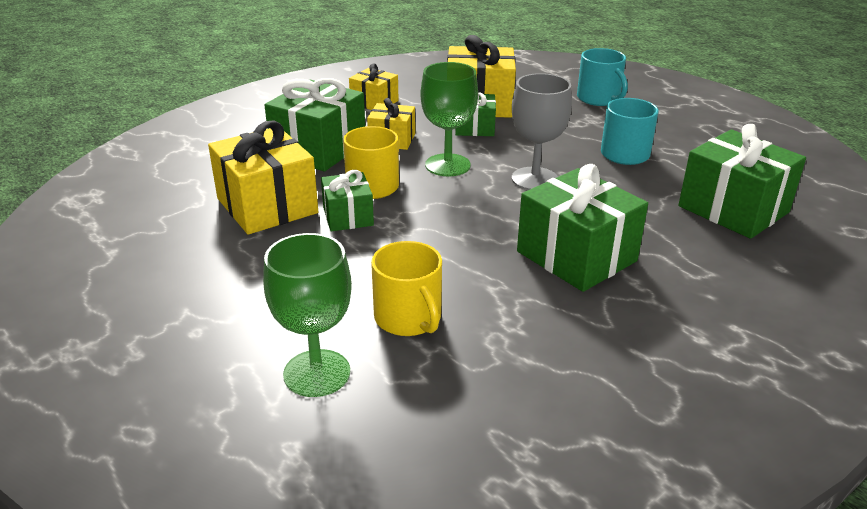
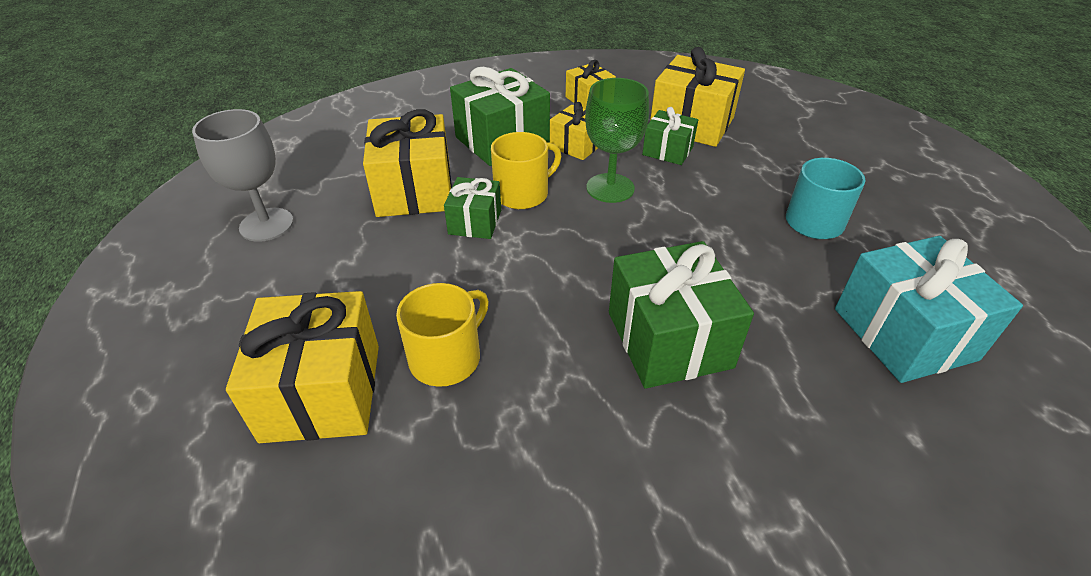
camera: 25 degrees right, 10 degrees up
(317, 373) = (322, 392): green goblet -> yellow gift
(408, 318) = (446, 358): yellow mug -> yellow mug turned 135 degrees counterclockwise
(534, 179) = (689, 228): grey goblet -> grey goblet (266, 225)
(599, 98) = (830, 144): turquoise mug -> none
(733, 209) = (904, 334): green gift -> turquoise gift

